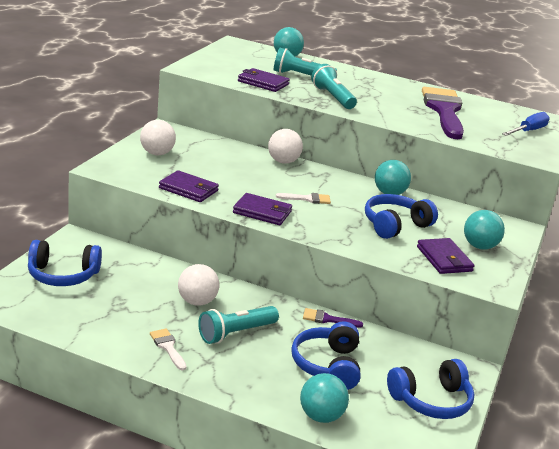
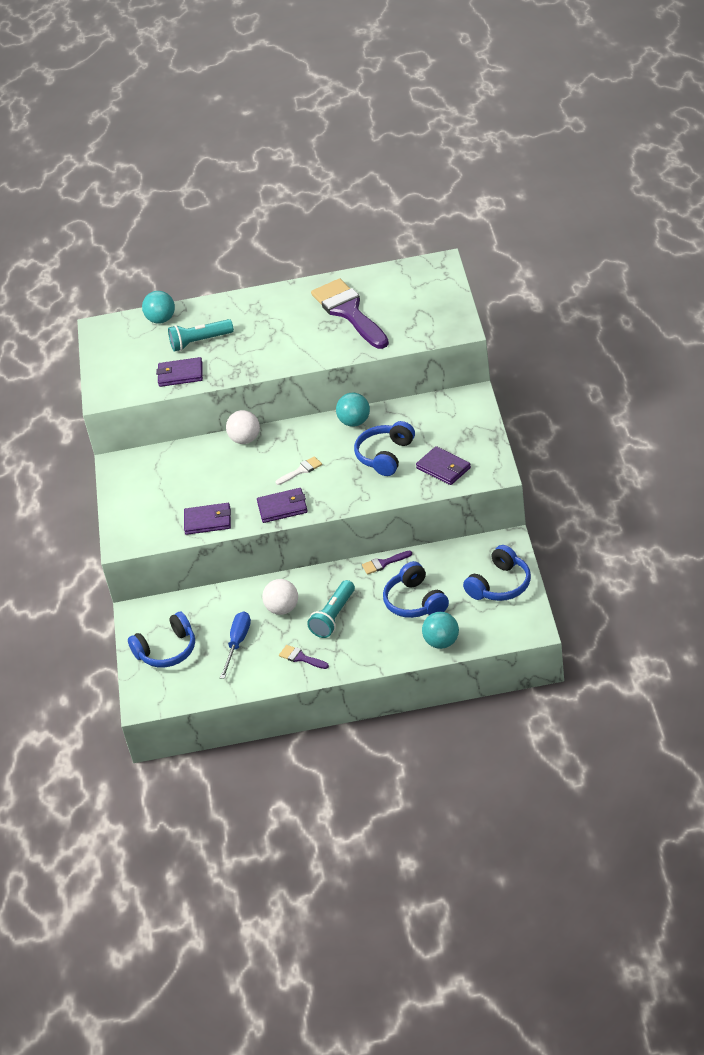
camera: 20 degrees left, 15 degrees up
(157, 153) = (143, 498): white ball -> none
(168, 347) = (301, 658): white brush -> purple brush
(332, 97) = (251, 356): turquoise flashlight -> none
(479, 246) = (459, 437): turquoise ball -> none
(528, 131) = (430, 296): blue screwdriver -> blue screwdriver (237, 643)

